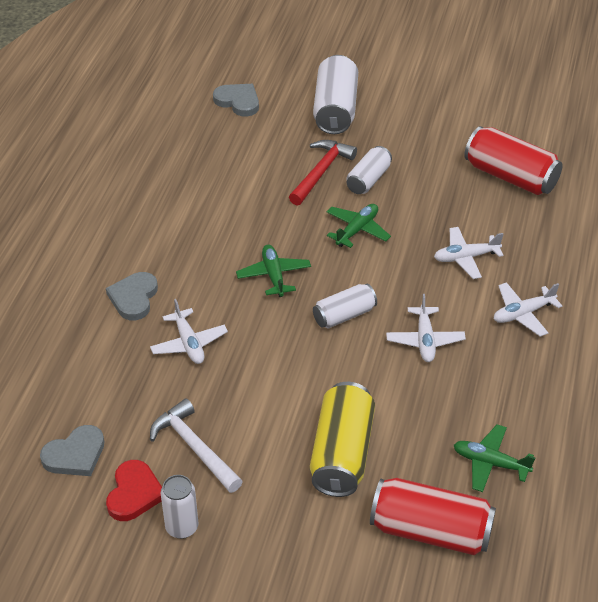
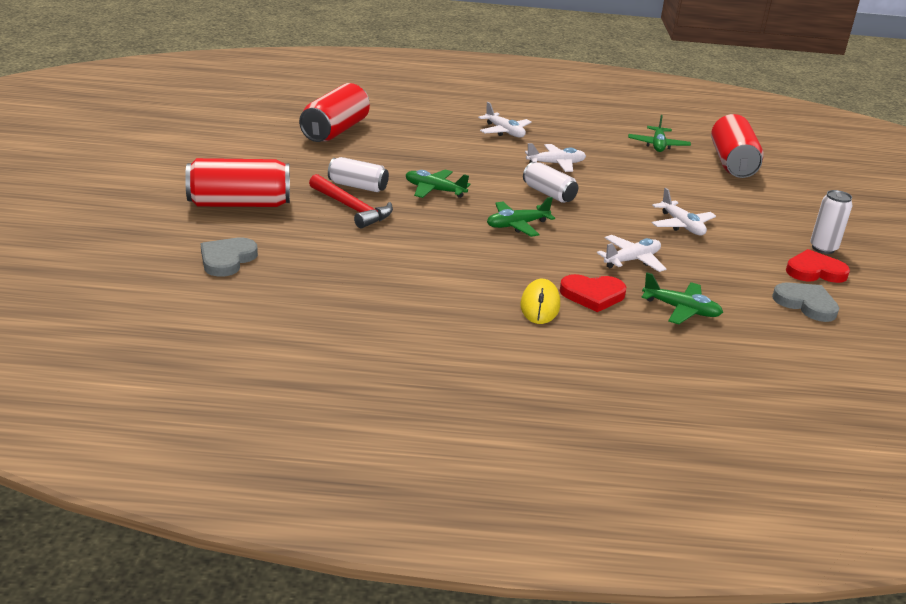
camera: 105 degrees left, 15 degrees down
(93, 352) = (681, 310): none -> green plane
(126, 260) = (540, 305): none -> yellow mouse
(134, 298) = (592, 295): grey heart -> red heart
(194, 447) = (744, 249): white hammer -> none
(321, 172) = (352, 208): red hammer -> red hammer turned 150 degrees counterclockwise
(335, 109) = (239, 204): white can -> red can
(342, 453) = (695, 192): yellow can -> none
(465, 257) = (450, 149): white plane -> white plane (681, 225)

